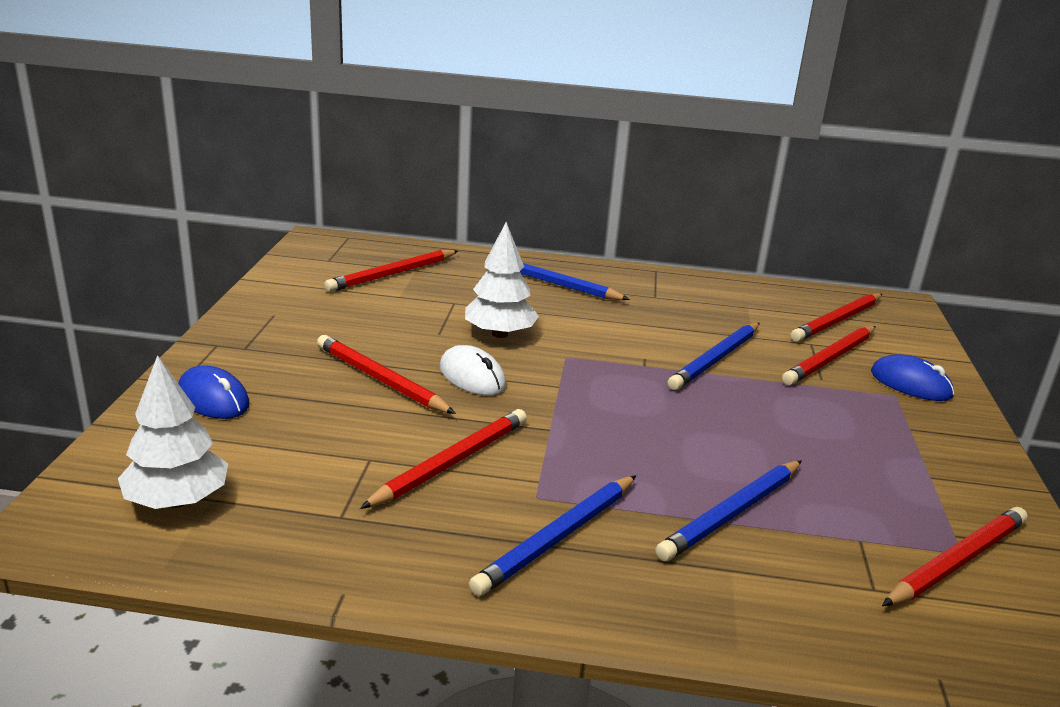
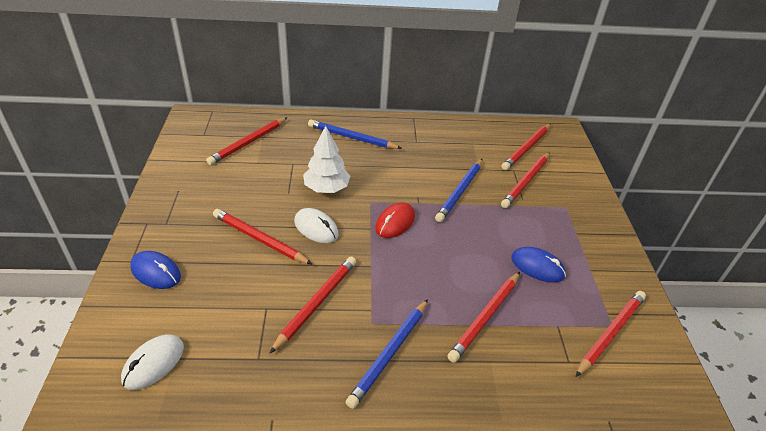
camera: 10 degrees left, 15 degrees up
(177, 501) = (153, 363): white tree -> white mouse
(601, 383) = (395, 222): none -> red mouse
(732, 514) = (485, 318): blue pencil -> red pencil
(910, 384) = (573, 196): blue mouse -> blue mouse (537, 267)

